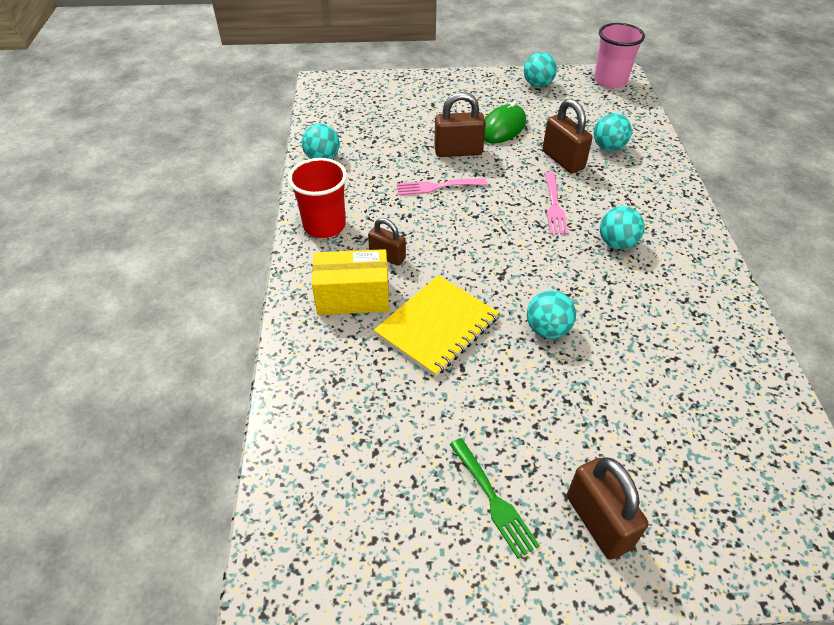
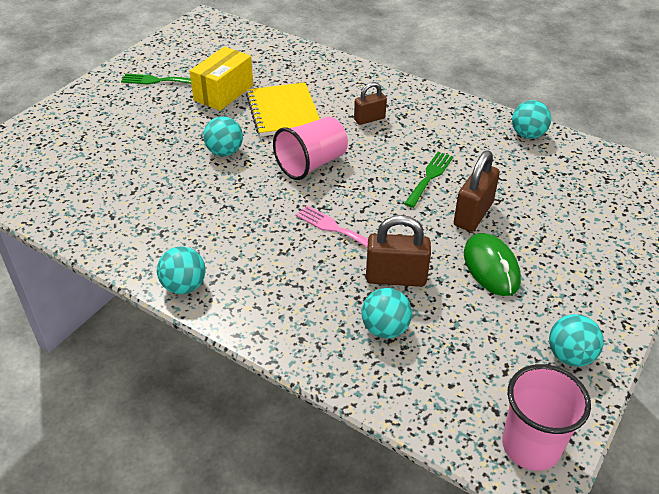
camera: 125 degrees right, 5 degrees down
(324, 226) = (432, 106): red cup -> none
(353, 297) = (346, 92): yellow box -> yellow box (223, 93)
(437, 187) = (429, 177): pink fork -> green fork
(496, 259) = (311, 164): none -> pink cup
(598, 521) = (103, 103): brown padlock -> none
(616, 243) = (254, 237): turquoise ball -> turquoise ball (184, 286)

